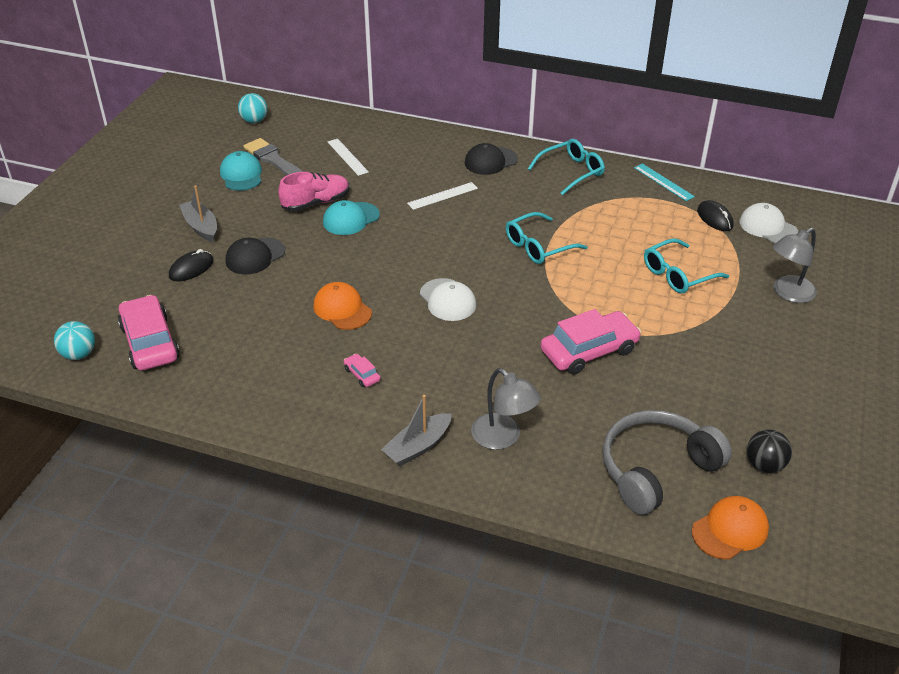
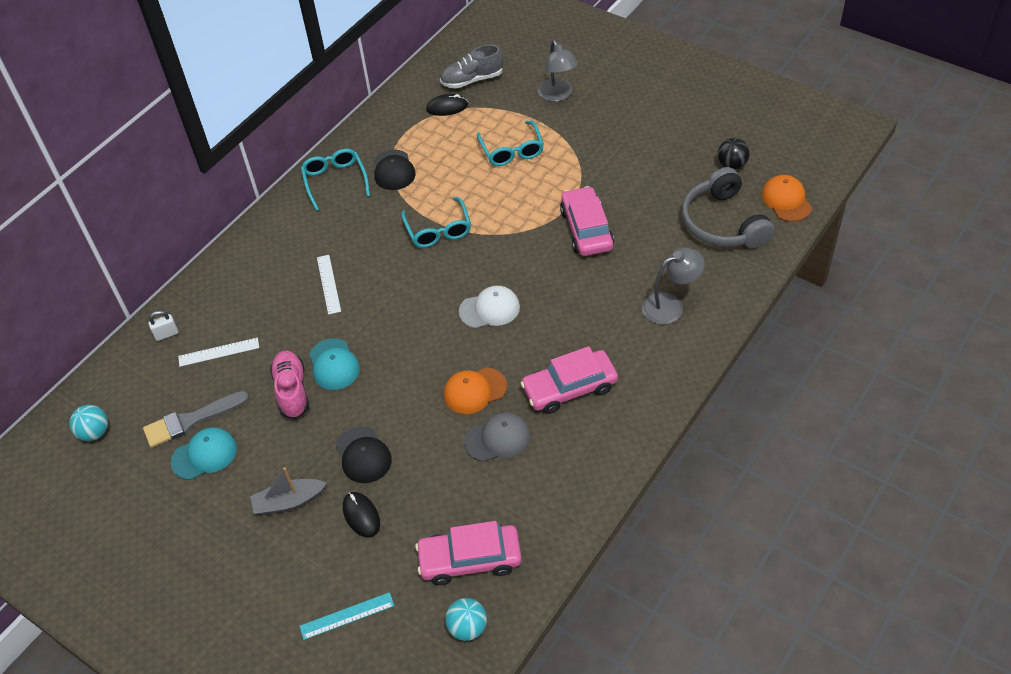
camera: 70 degrees left, 10 degrees up
(241, 175) = (204, 455): turquoise cap -> turquoise cap turned 150 degrees clockwise
(288, 335) = (498, 439): none -> grey cap
(358, 128) = (166, 334): none -> white padlock
(362, 374) = (569, 388): pink car -> pink car, size x2.30
(418, 447) = (666, 362): grey boat -> none
(490, 161) = (287, 236): black cap -> black cap (393, 170)
(663, 182) = (381, 124): turquoise ruler -> turquoise ruler (347, 616)
(768, 227) = (472, 80): white cap -> grey shoe

